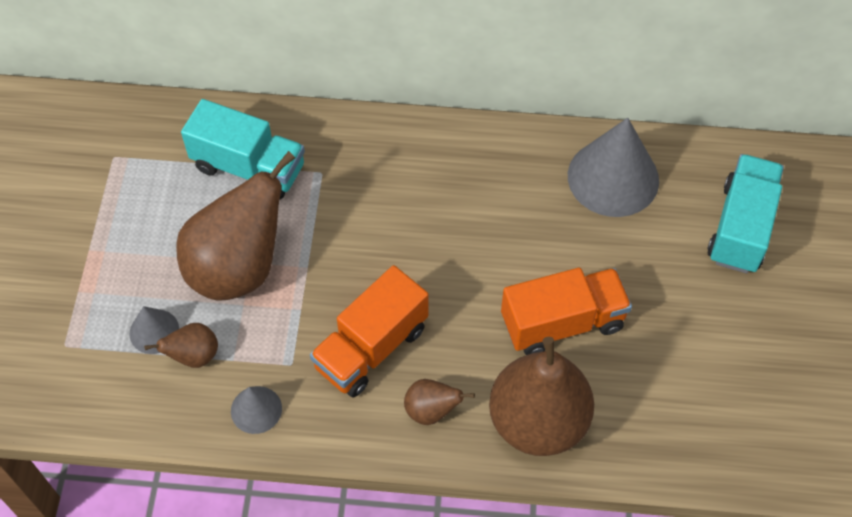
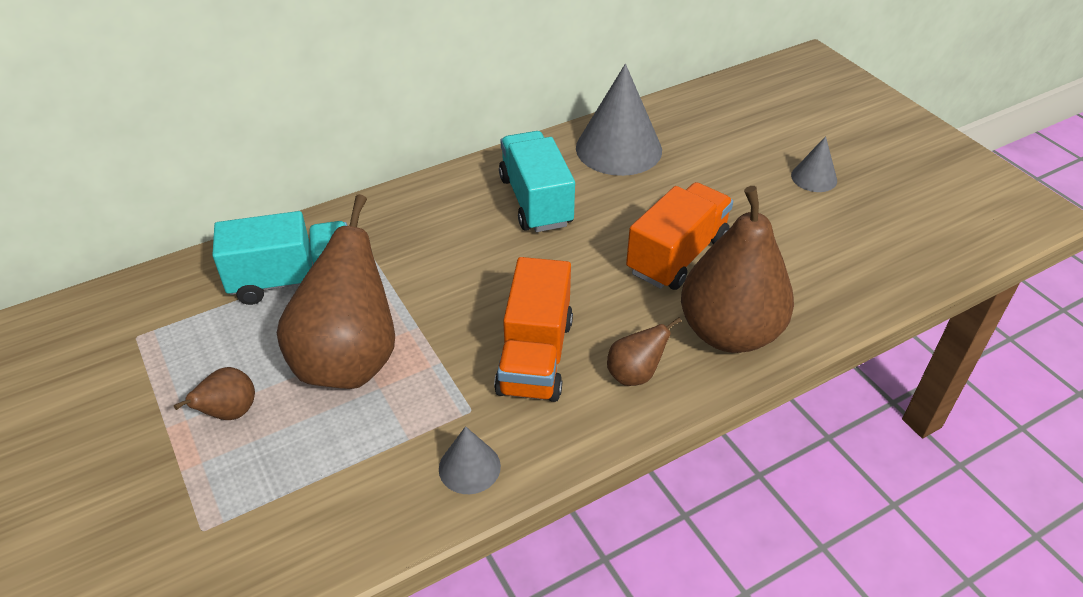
camera: 35 degrees left, 15 degrees down
(154, 331) = (300, 460): grey cone -> grey cone (814, 178)
(194, 356) = (363, 458): brown pear -> brown pear (230, 413)
(741, 227) = (740, 137): turquoise truck -> turquoise truck (536, 201)

